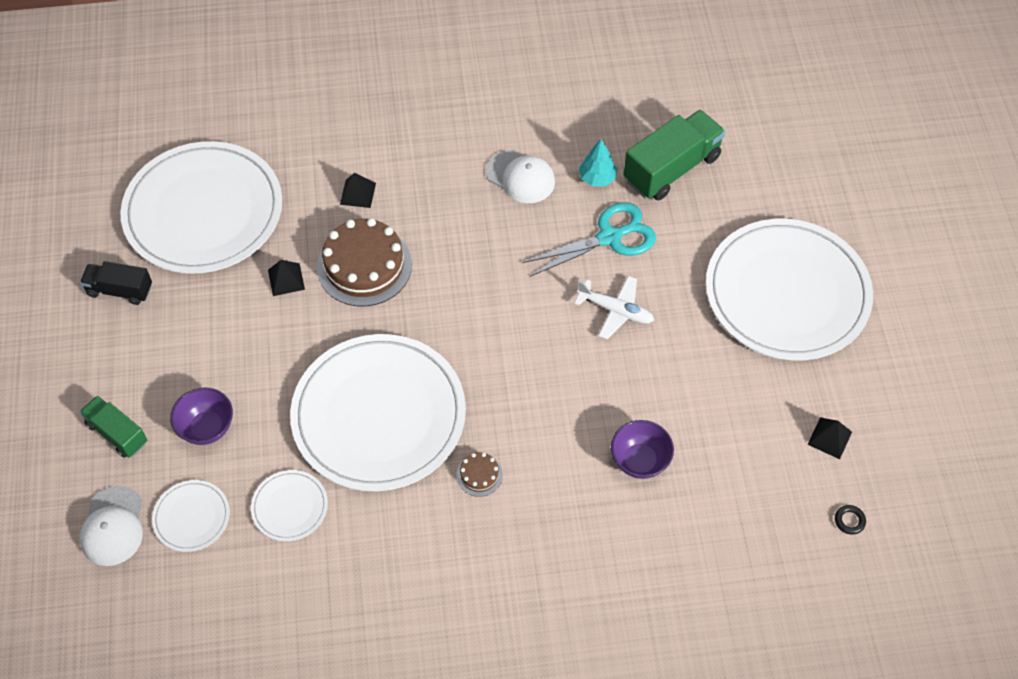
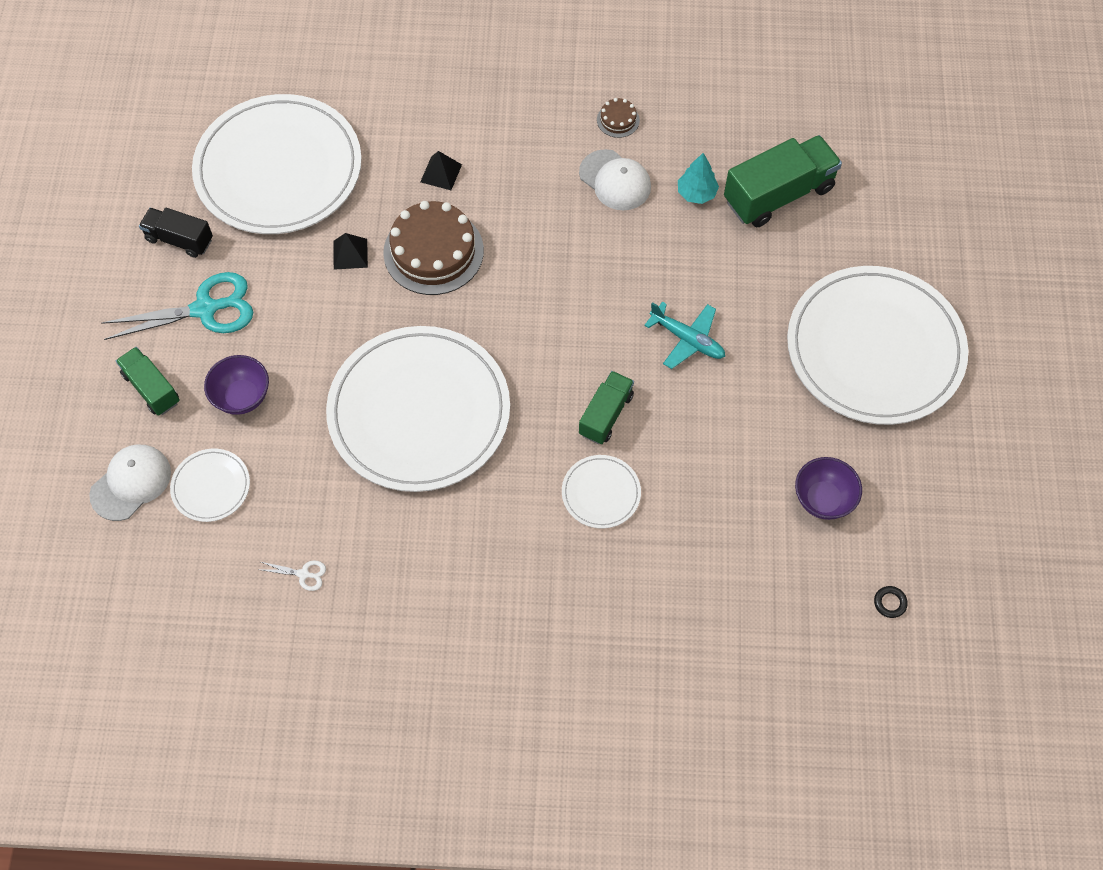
camera: 10 degrees right, 5 degrees up
(113, 526) = (131, 483): white cap -> white cap turned 150 degrees counterclockwise
(290, 507) = (311, 492): white plate -> white plate (601, 493)
(297, 585) = (304, 574): none -> white scissors
(479, 475) = (510, 491): brown cake -> brown cake (618, 120)
(554, 390) = (606, 415): none -> green truck
(610, 237) = (697, 259): turquoise scissors -> turquoise scissors (206, 309)
(616, 310) = (687, 339): white plane -> turquoise plane
(639, 460) = (680, 503): purple bowl -> purple bowl (823, 499)
(829, 438) = (887, 511): black pyramid -> none

